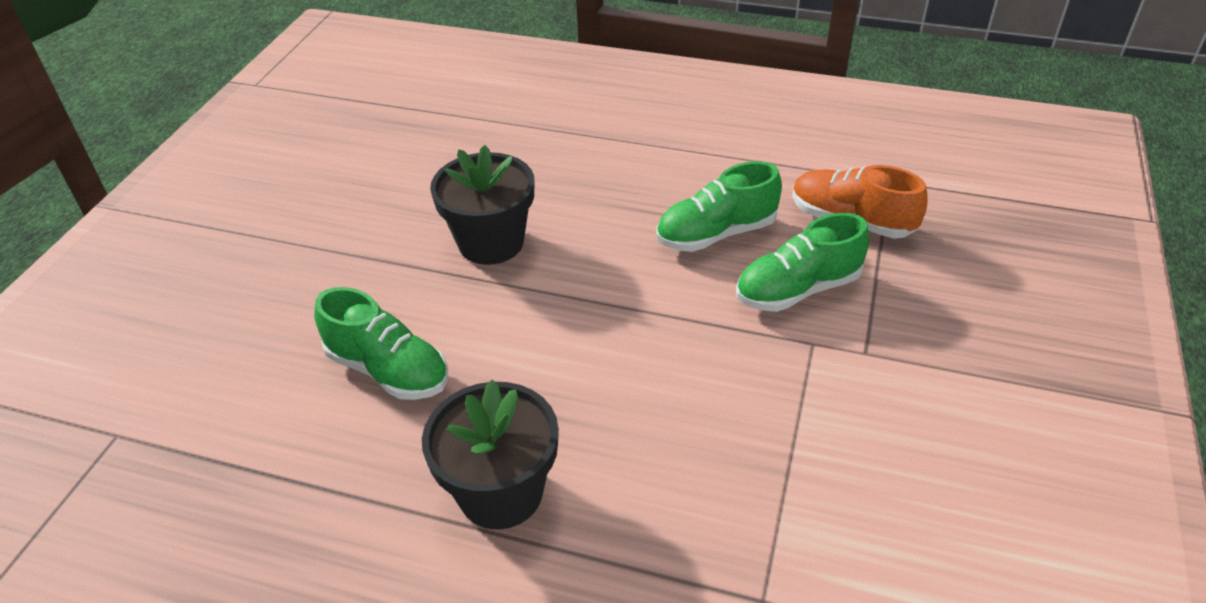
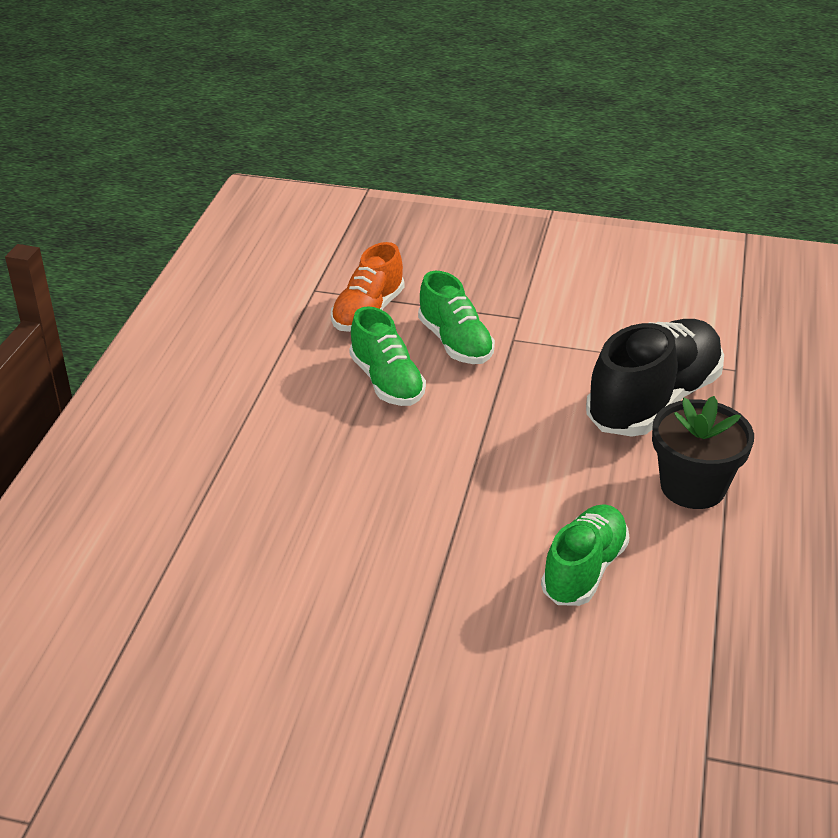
camera: 95 degrees left, 5 degrees down
(491, 242) = (403, 521): black flower pot -> none
(681, 477) = (653, 401): none -> black shoe

